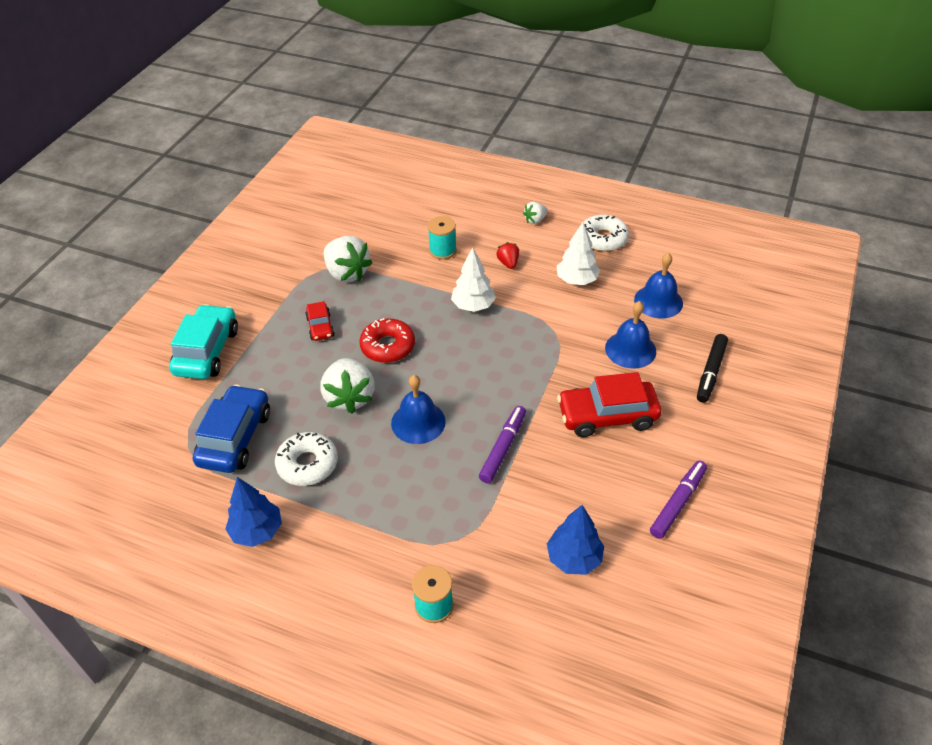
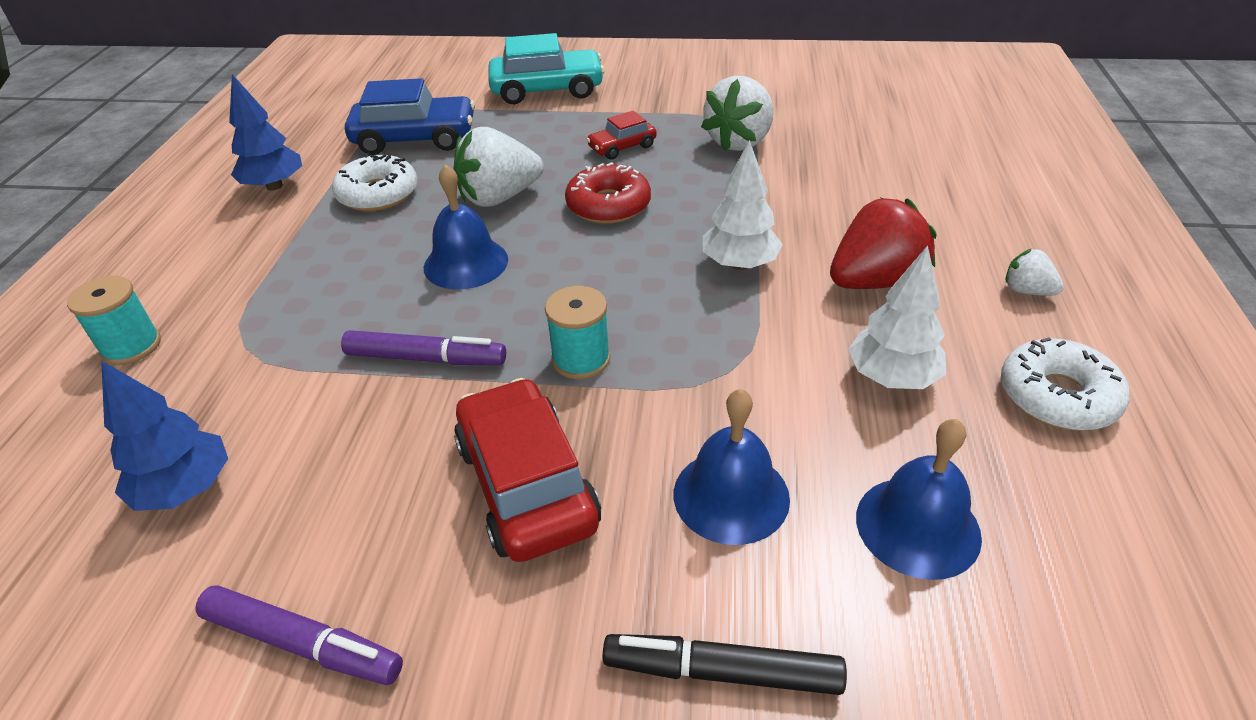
camera: 75 degrees right, 5 degrees down
(442, 250) = (852, 208): turquoise spool -> turquoise spool (581, 359)
(508, 263) = (875, 281): red strawberry -> red strawberry, size x1.99

